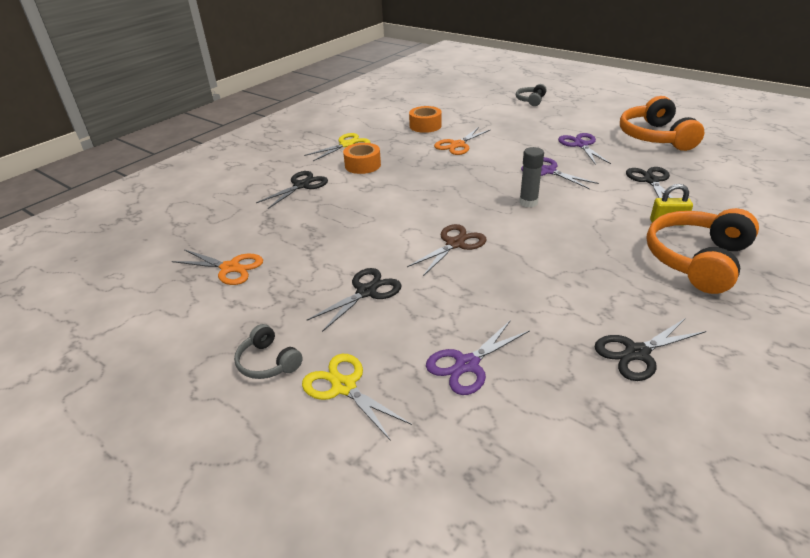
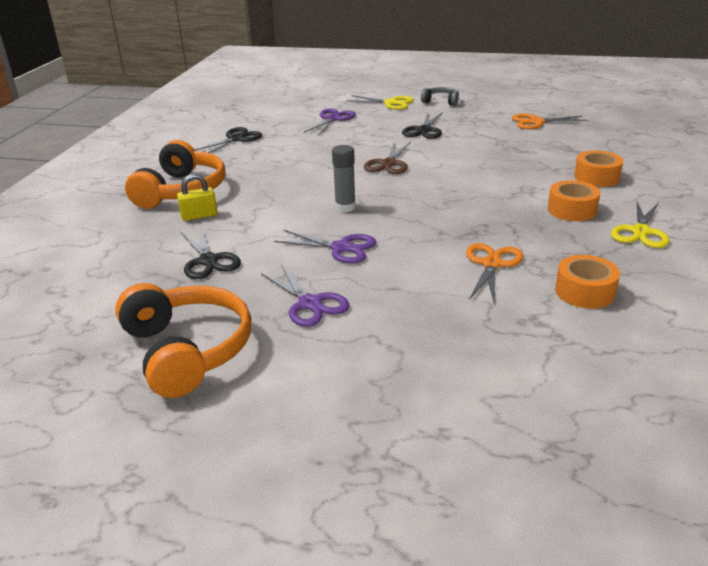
camera: 155 degrees right, 5 degrees down
(301, 185) = (596, 177): black scissors -> orange tape
(531, 100) = (460, 424): grey headphones -> none

